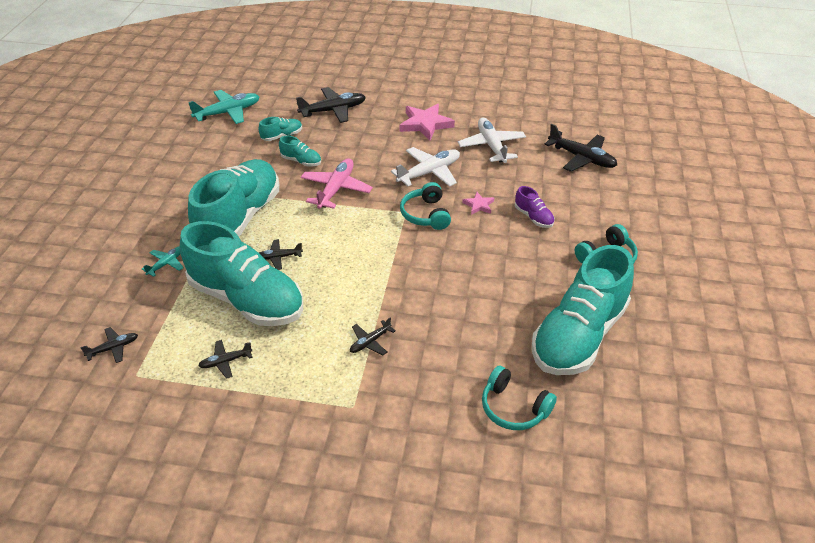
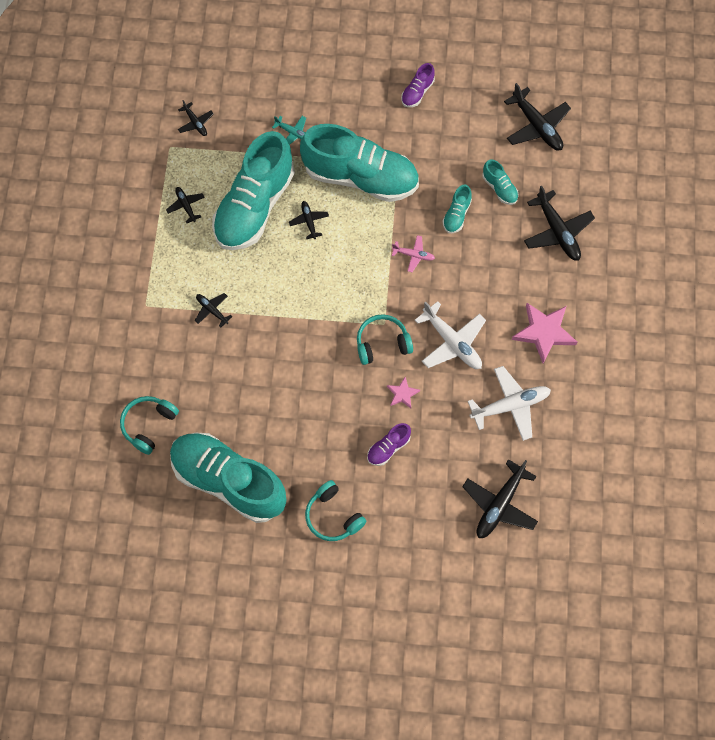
camera: 85 degrees right, 25 degrees up
(160, 175) = (417, 92): none -> purple shoe
(228, 112) = (537, 126): turquoise plane -> black plane
(336, 189) = (413, 255): pink plane -> pink plane, size x0.54

